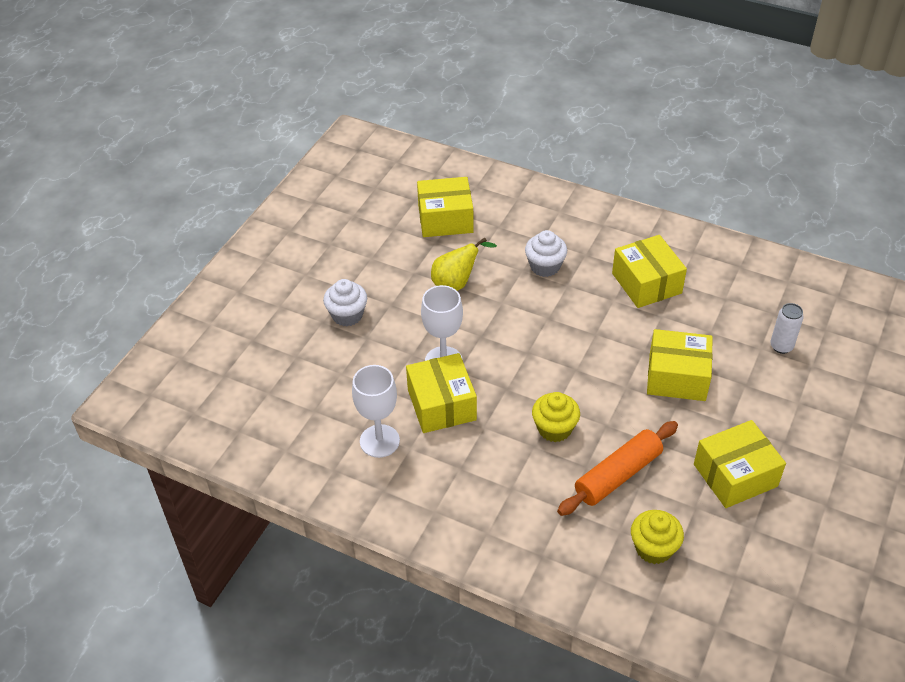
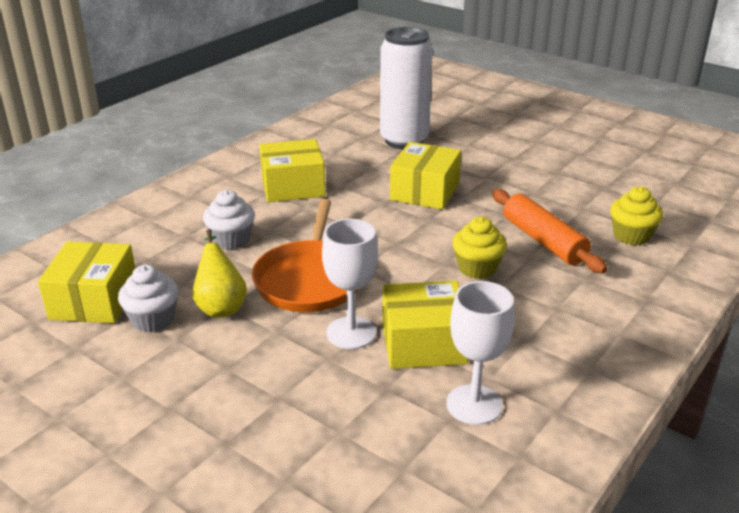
camera: 80 degrees left, 15 degrees down
(347, 315) = (226, 413): white cupcake -> white cupcake (153, 319)
(504, 325) = (310, 280): none -> orange pan
(735, 475) = (547, 184): yellow box -> none
(781, 346) = (404, 140): white can -> white can, size x2.24

